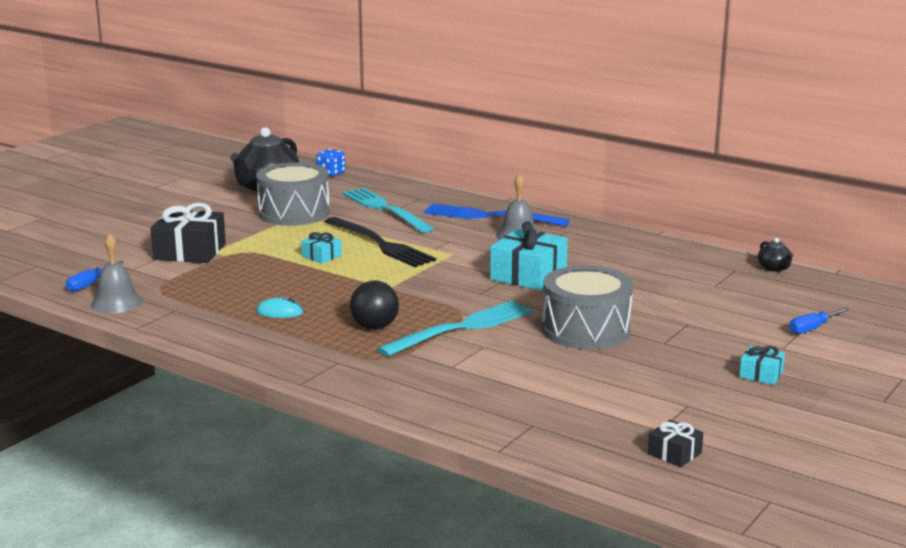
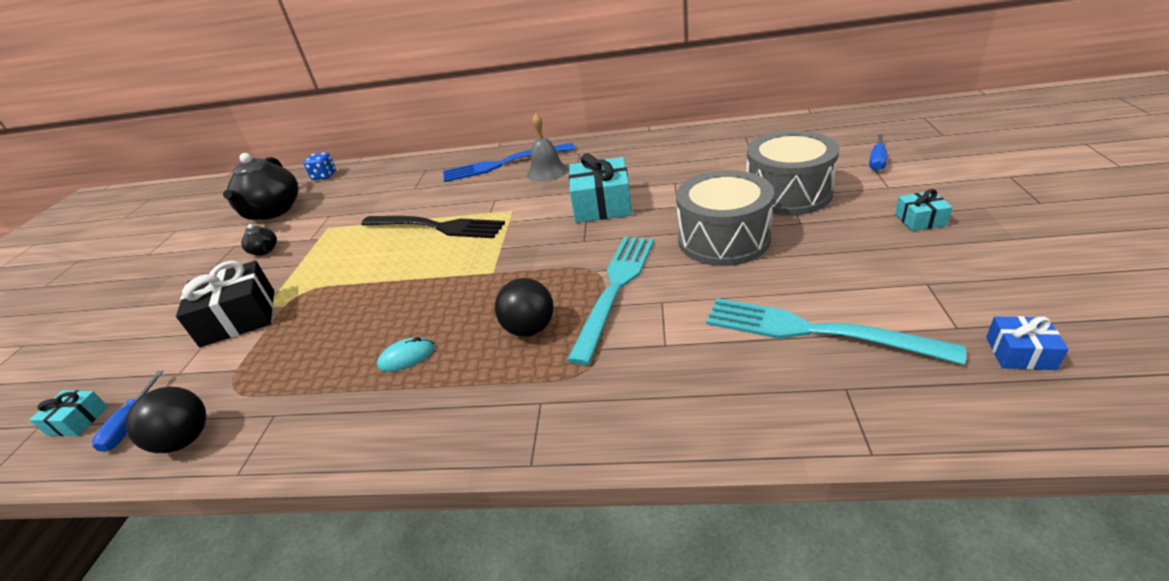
camera: 25 degrees left, 15 degrees up
(116, 303) = (185, 440): grey bell -> black ball
(294, 213) = (321, 227): grey drum -> grey drum (788, 193)
(321, 256) = (390, 263): turquoise gift -> turquoise gift (78, 420)
(384, 209) = (405, 191): turquoise fork -> turquoise fork (813, 331)
(674, 453) = (1020, 353): black gift -> blue gift
(774, 268) = (768, 124): black teapot -> black teapot (265, 250)

